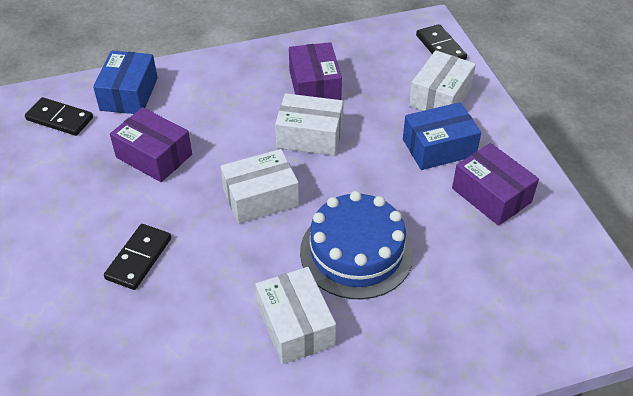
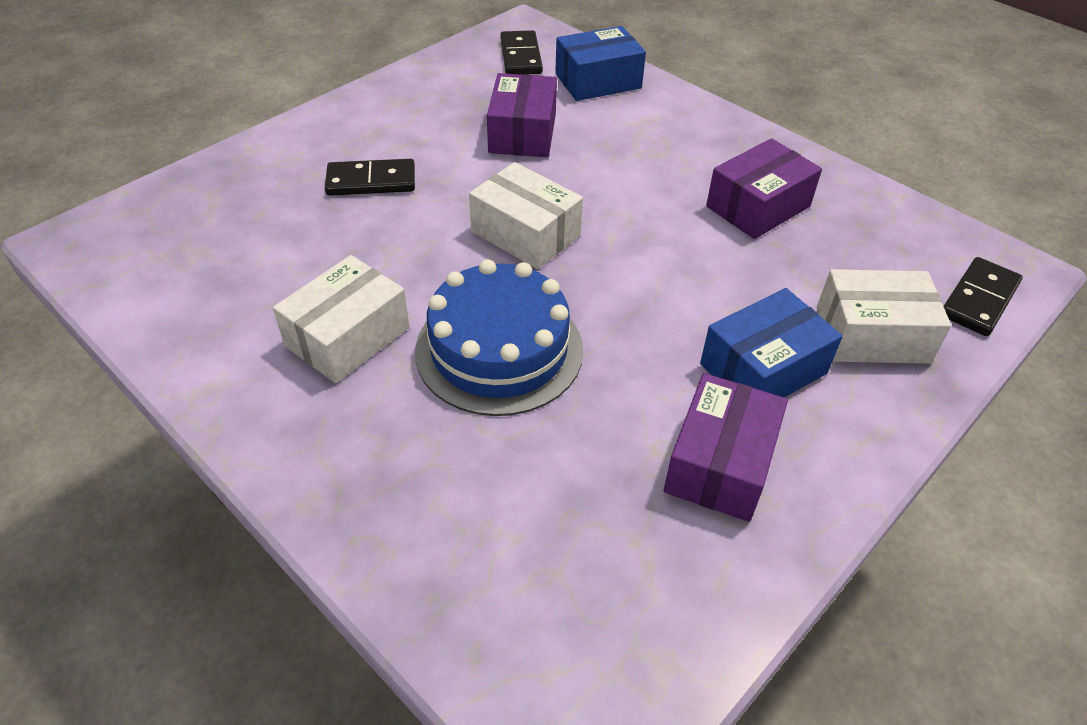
camera: 60 degrees right, 0 degrees up
(310, 136) = (664, 235): white box -> none
(439, 147) = (763, 369): blue box -> blue box turned 75 degrees counterclockwise

